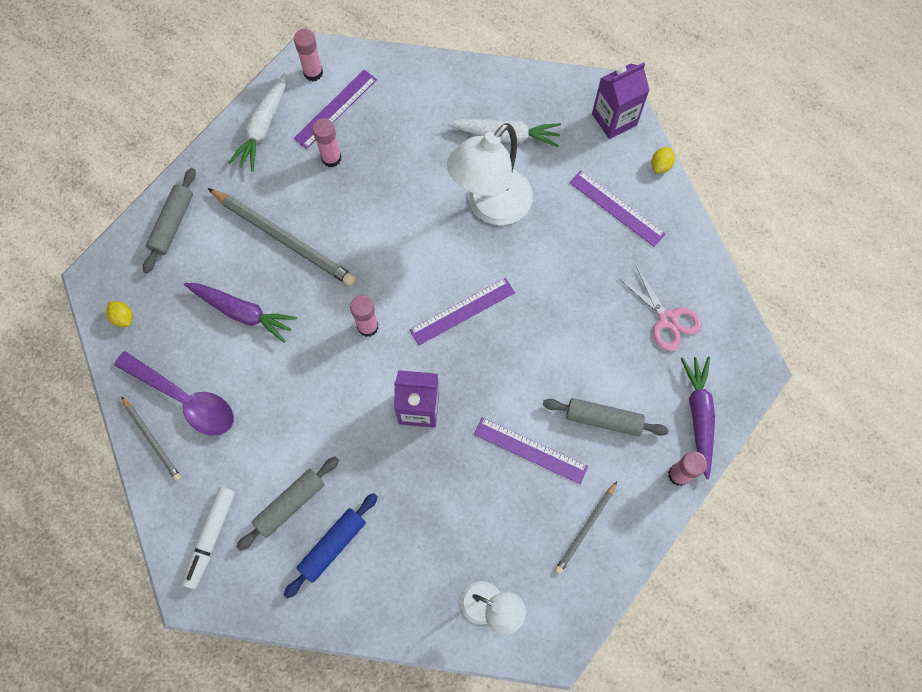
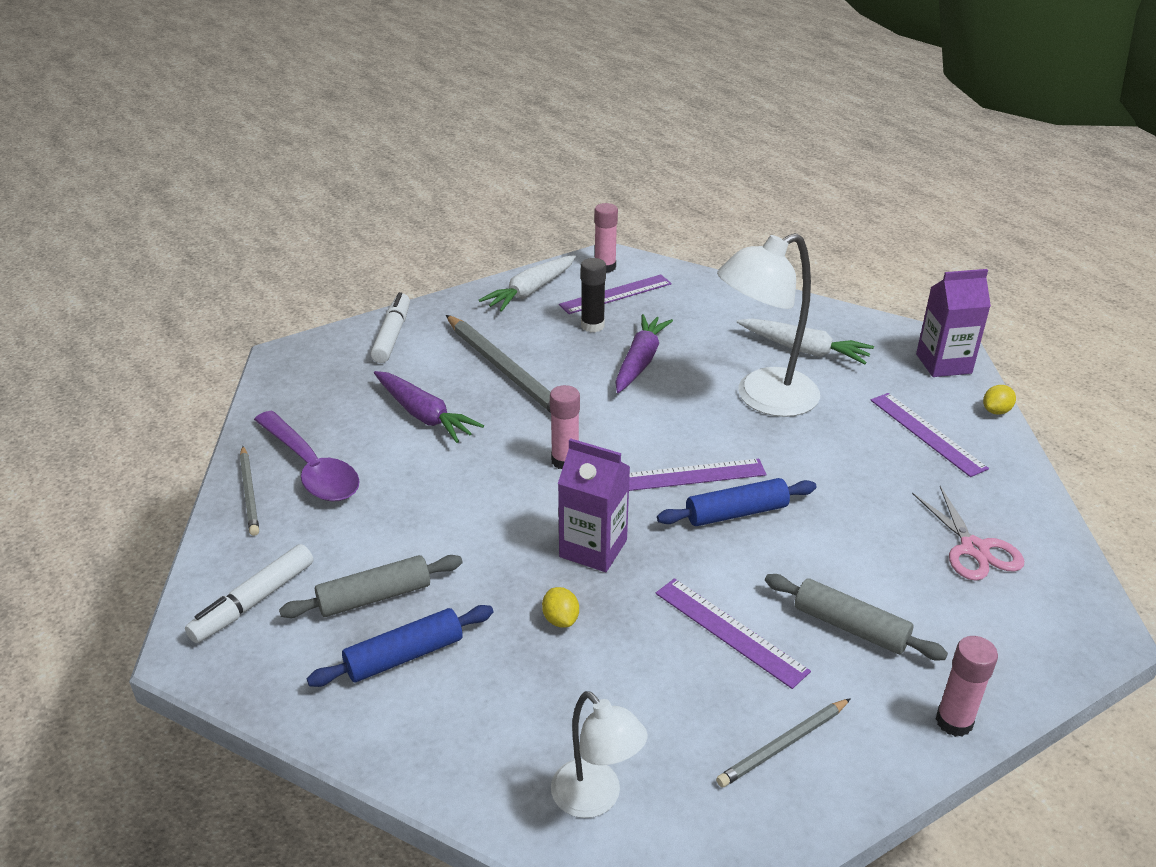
camera: 20 degrees right, 35 degrees down
(123, 317) = (291, 389): yellow lemon -> yellow lemon (560, 619)
(172, 224) = (392, 335): grey rolling pin -> white marker
(331, 158) = (592, 326): pink glue stick -> black glue stick
(504, 339) = (736, 513): none -> blue rolling pin
(699, 416) = (1001, 661): purple carrot -> purple carrot (640, 361)

